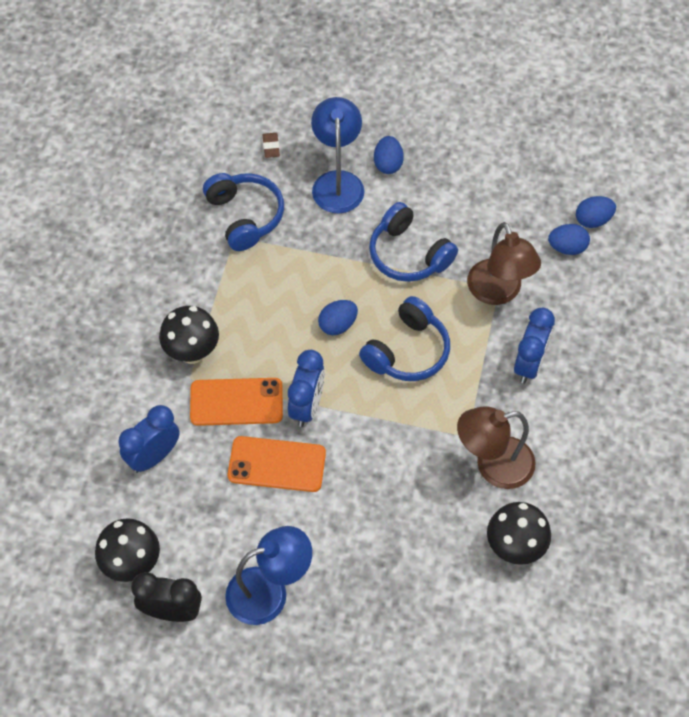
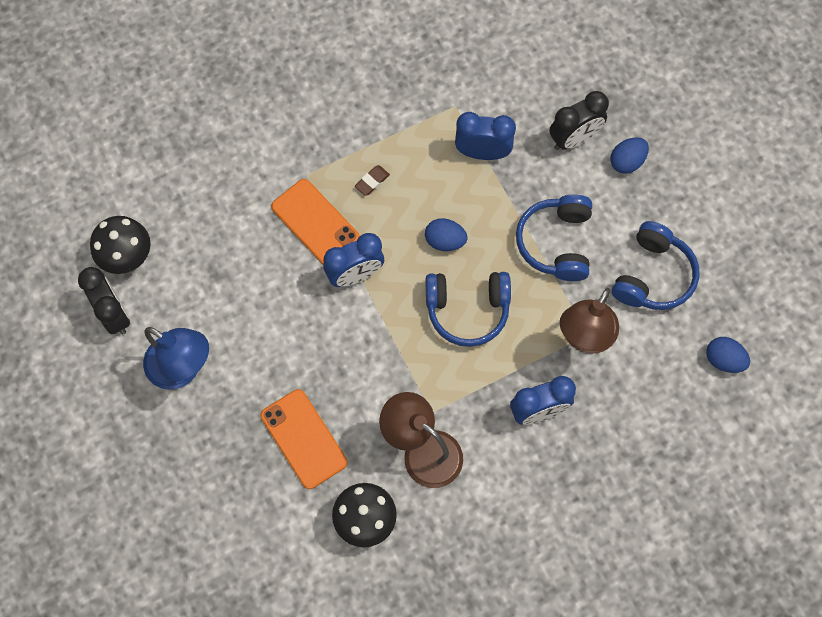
camera: 50 degrees right, 10 degrees up
(153, 456) = (222, 202): blue clock -> blue clock (482, 152)
(192, 352) = (329, 158): black mushroom -> none
(245, 216) = (480, 98): blue headphones -> blue headphones (653, 276)
(271, 147) = (560, 65): brown eraser -> brown eraser (372, 181)
(277, 464) = (288, 292): orange phone -> orange phone (304, 439)
(337, 182) = (574, 138): blue lamp -> black clock
(567, 248) = (676, 359): blue egg -> none

